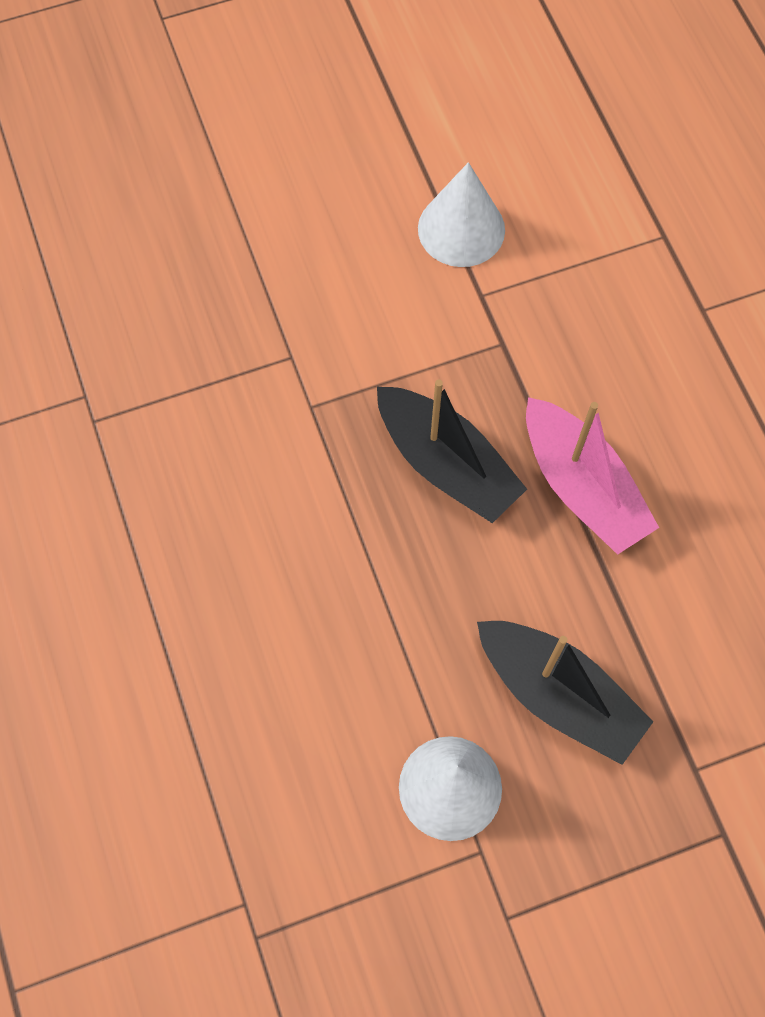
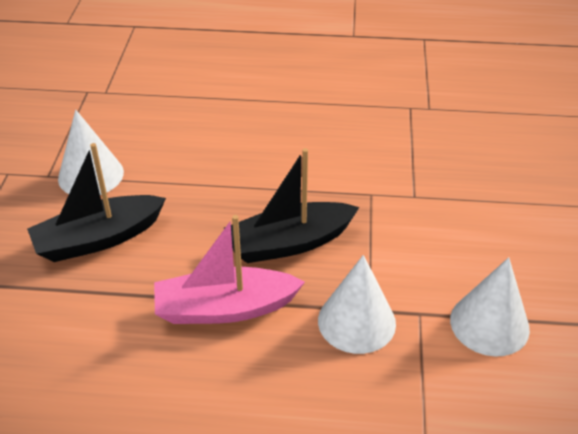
camera: 115 degrees right, 25 degrees down
(526, 349) = (356, 321): none -> white cone

